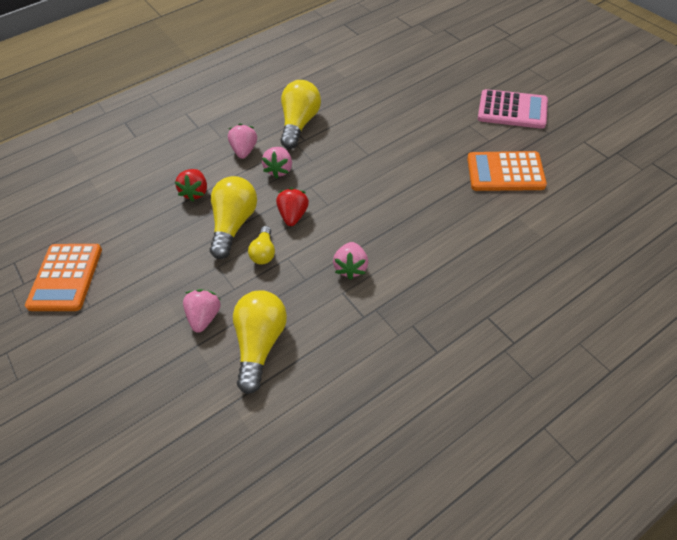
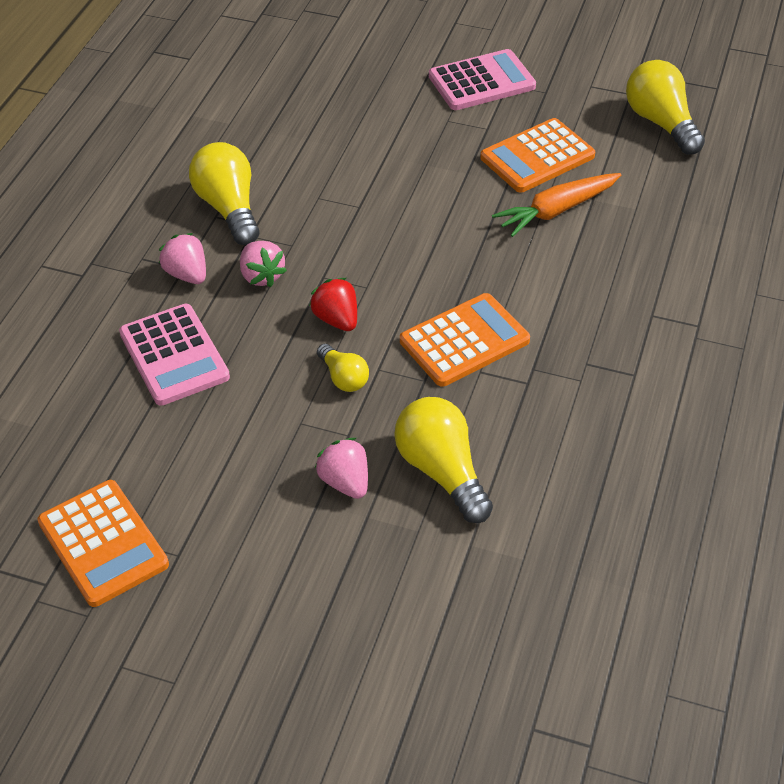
camera: 40 degrees left, 5 degrees down
(196, 192) = (174, 355): red strawberry -> pink calculator
(234, 224) = (270, 366): yellow light bulb -> yellow light bulb (661, 123)
(351, 267) = (464, 341): pink strawberry -> orange calculator
(486, 213) = (556, 211): none -> orange carrot

